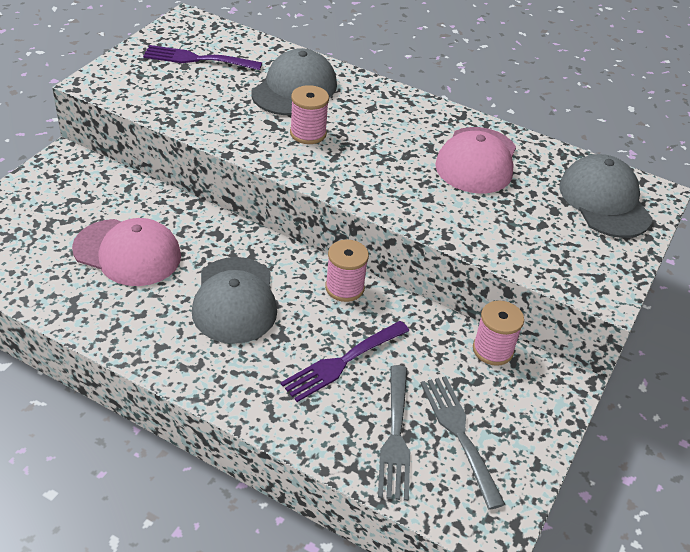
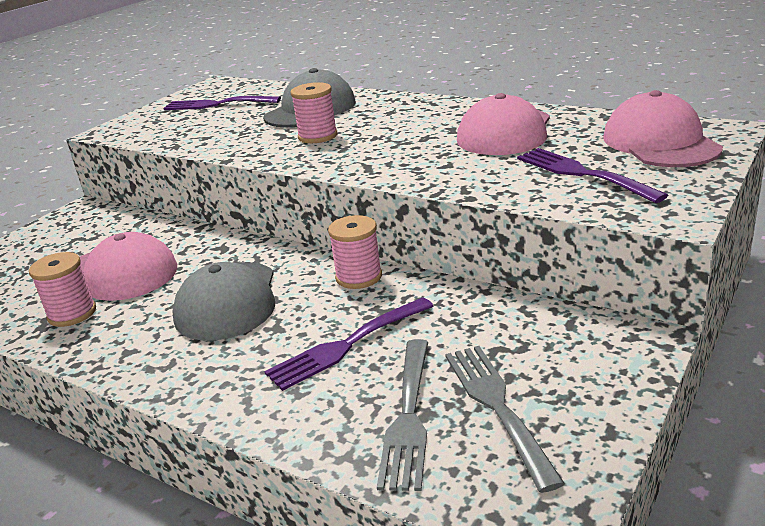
camera: 10 degrees right, 15 degrees down
(493, 350) = (541, 315): pink spool -> pink spool (72, 313)
(539, 231) = (581, 174): none -> purple fork
(604, 201) = (660, 143): grey cap -> pink cap

